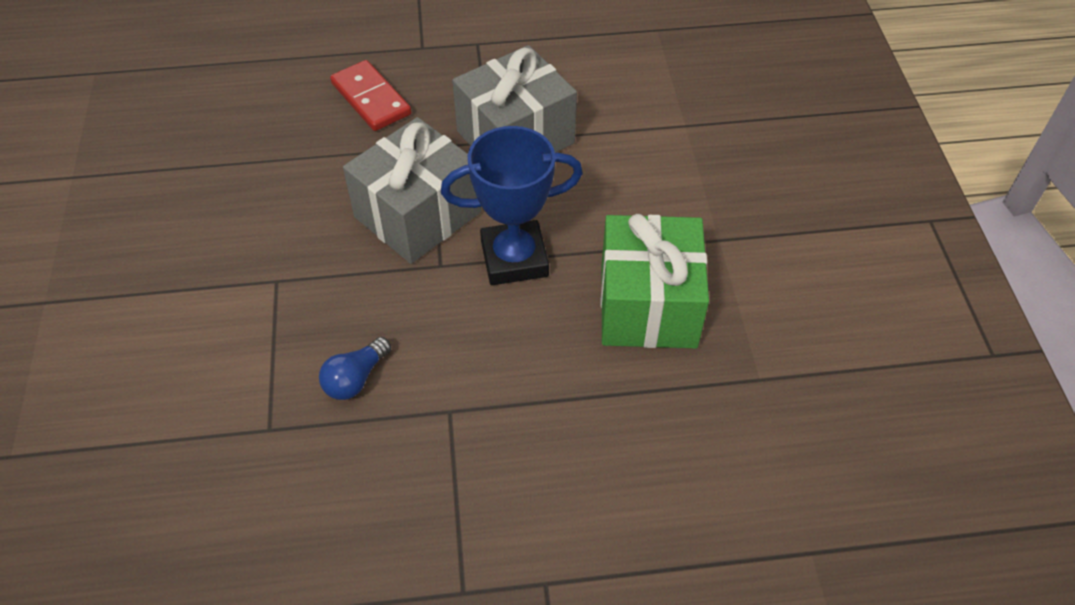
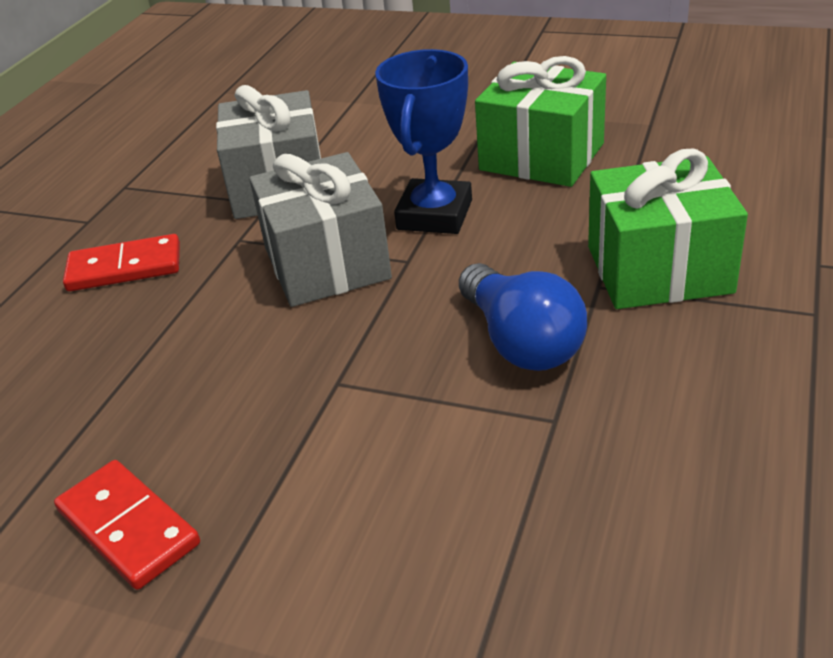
camera: 60 degrees left, 15 degrees down
(116, 233) = (128, 527): none -> red domino
(355, 378) = (521, 341): blue light bulb -> blue light bulb, size x1.76
(489, 451) = (659, 269): none -> green gift

